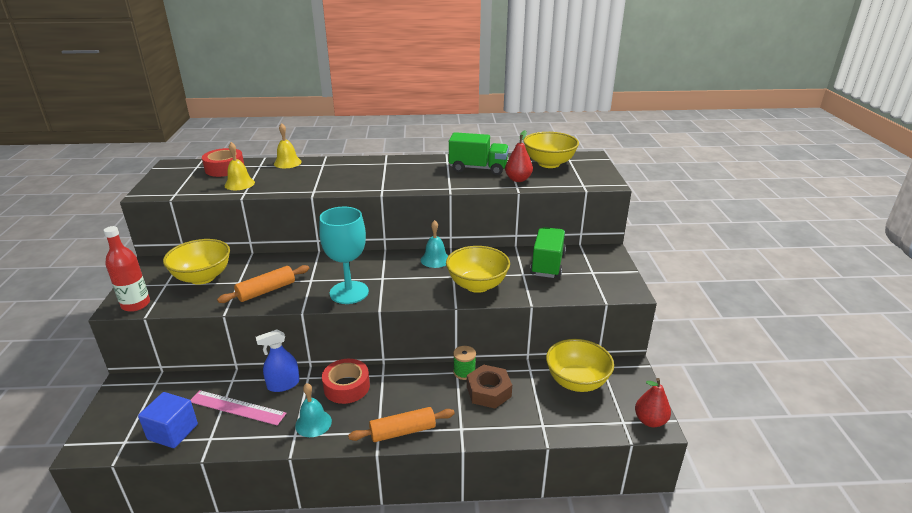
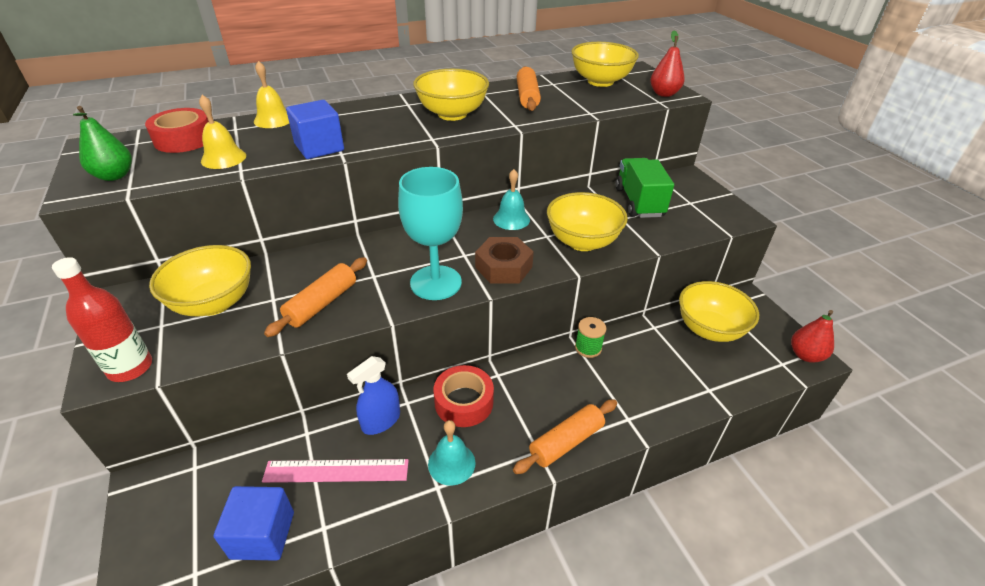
camera: 20 degrees left, 10 degrees up
(171, 186) = (114, 176): none -> green pear
(302, 185) = (319, 147): none -> blue cube
(410, 174) = (452, 114): none -> yellow bowl
(478, 168) = (527, 97): green truck -> orange rolling pin
(488, 391) = (629, 365): brown nut -> brown nut (503, 267)
(518, 179) = (584, 104): red pear -> red pear (664, 94)

